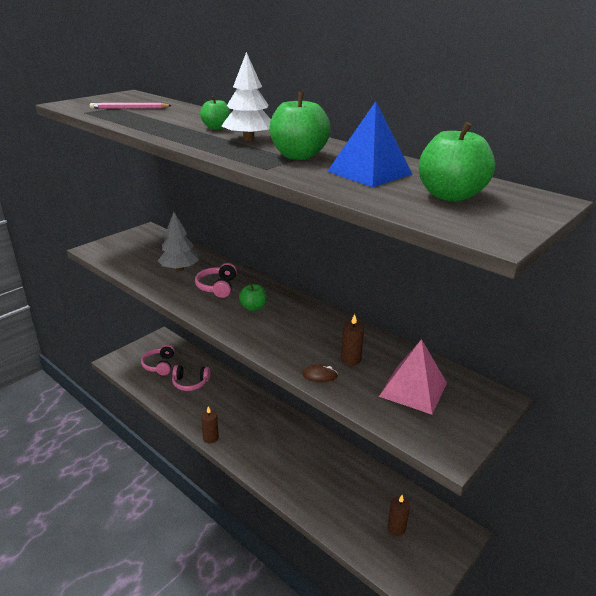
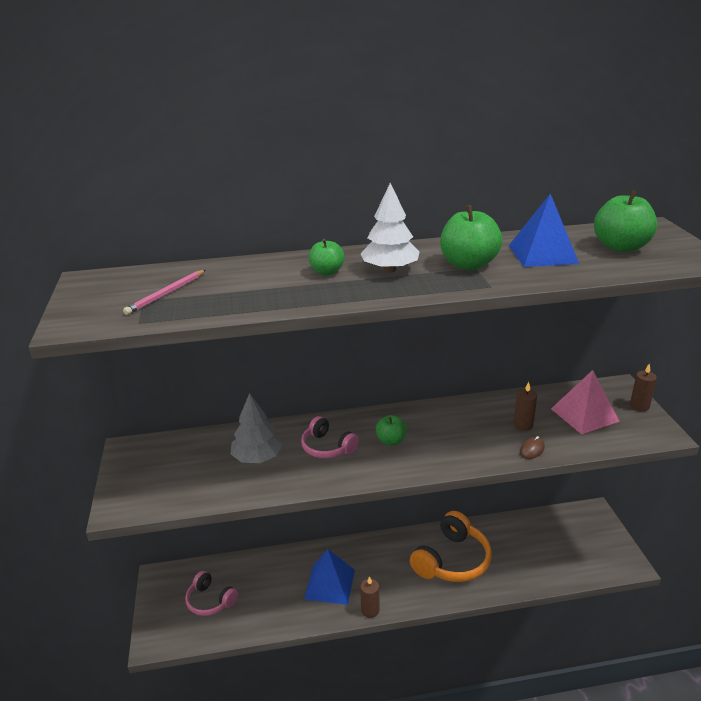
camera: 50 degrees left, 0 degrees up
(190, 383) = (270, 588): pink headphones -> none
(217, 407) = (329, 584): none -> blue pyramid
(299, 459) = (452, 560): none -> orange headphones
(396, 528) = (568, 543): brown candle -> brown candle (639, 406)

